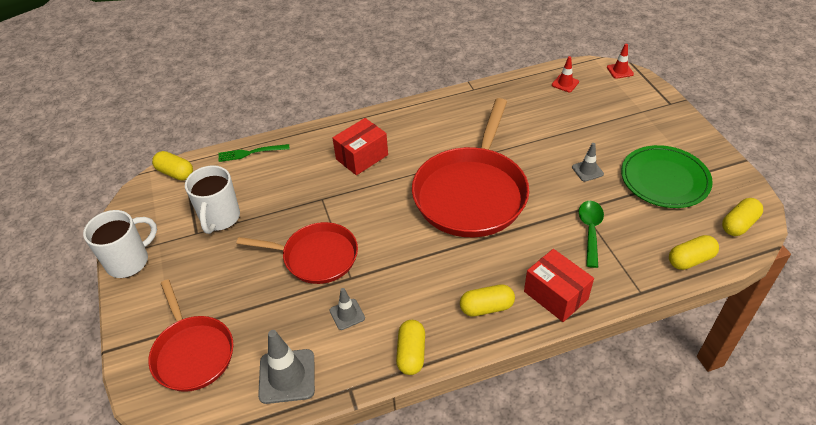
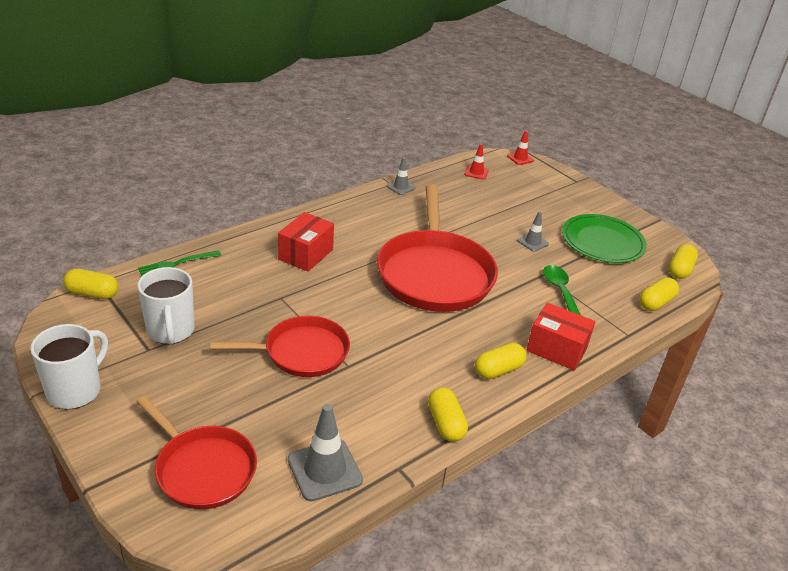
camera: 25 degrees left, 10 degrees down
(347, 314) = (361, 400): grey traffic cone -> grey traffic cone (401, 187)

